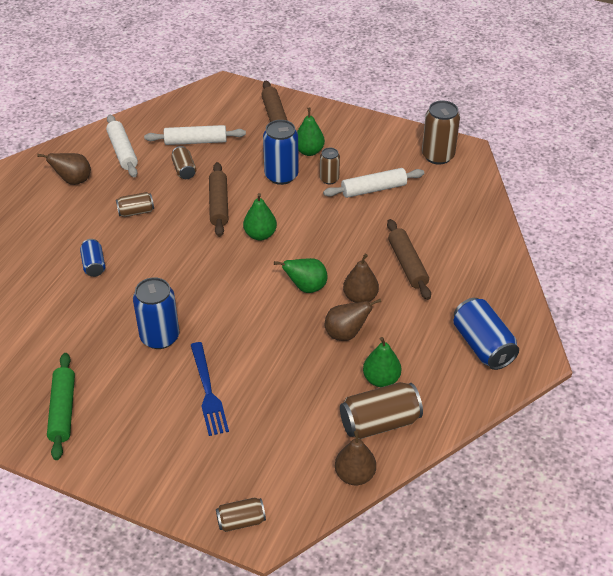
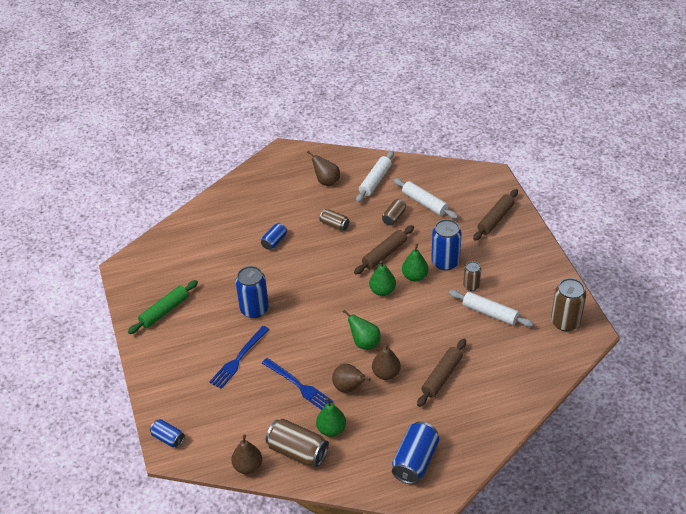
camera: 50 degrees right, 0 degrees up
(241, 521) = (168, 438): brown can -> blue can
(298, 368) = (298, 385): none -> blue fork
(309, 151) = (484, 258): green pear -> green pear (415, 276)

